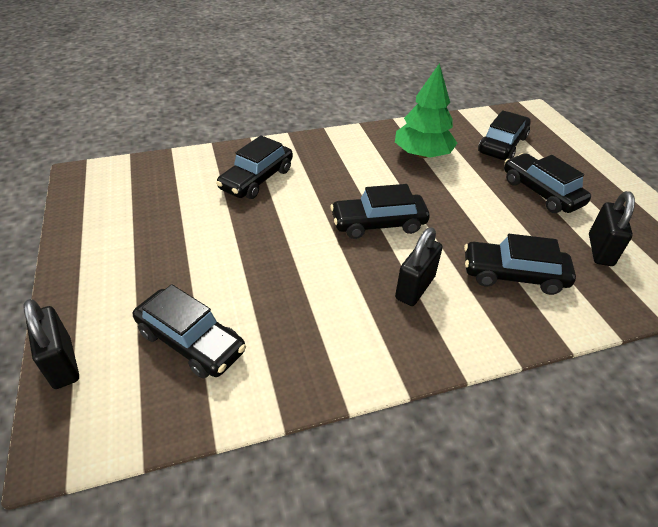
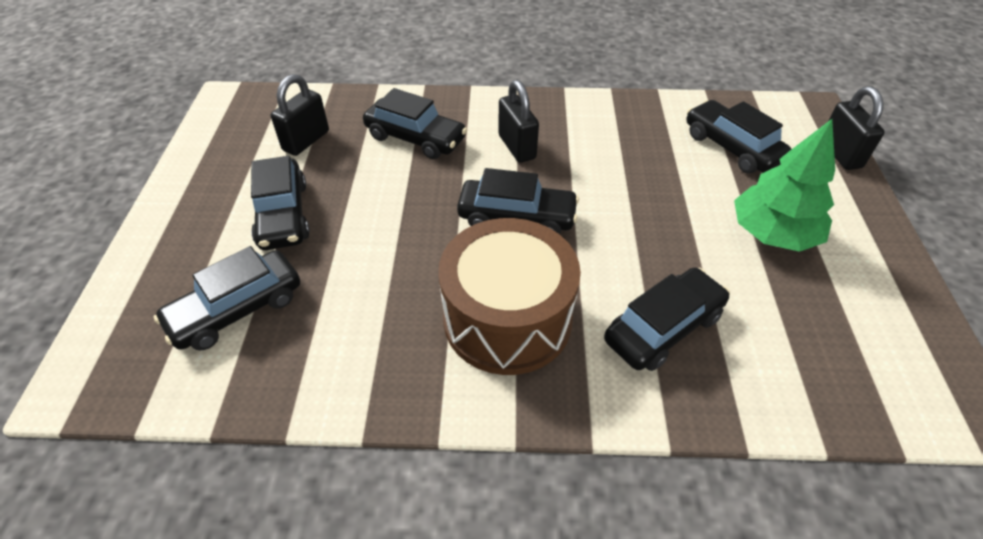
camera: 160 degrees left, 5 degrees up
(352, 167) = (507, 319): none -> brown drum
(415, 288) = (517, 147): black padlock -> black padlock turned 75 degrees counterclockwise
(422, 154) = (380, 320): green tree -> green tree (773, 233)

